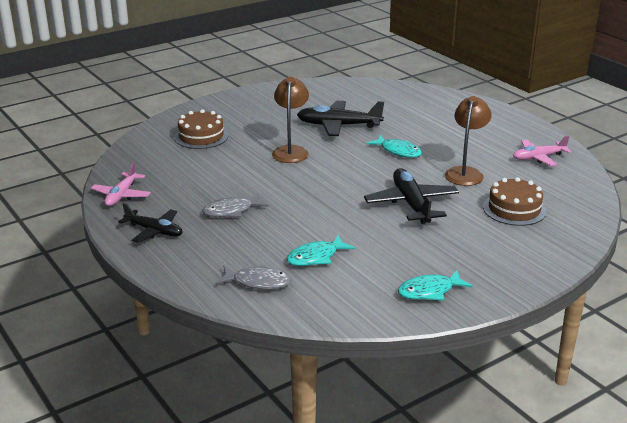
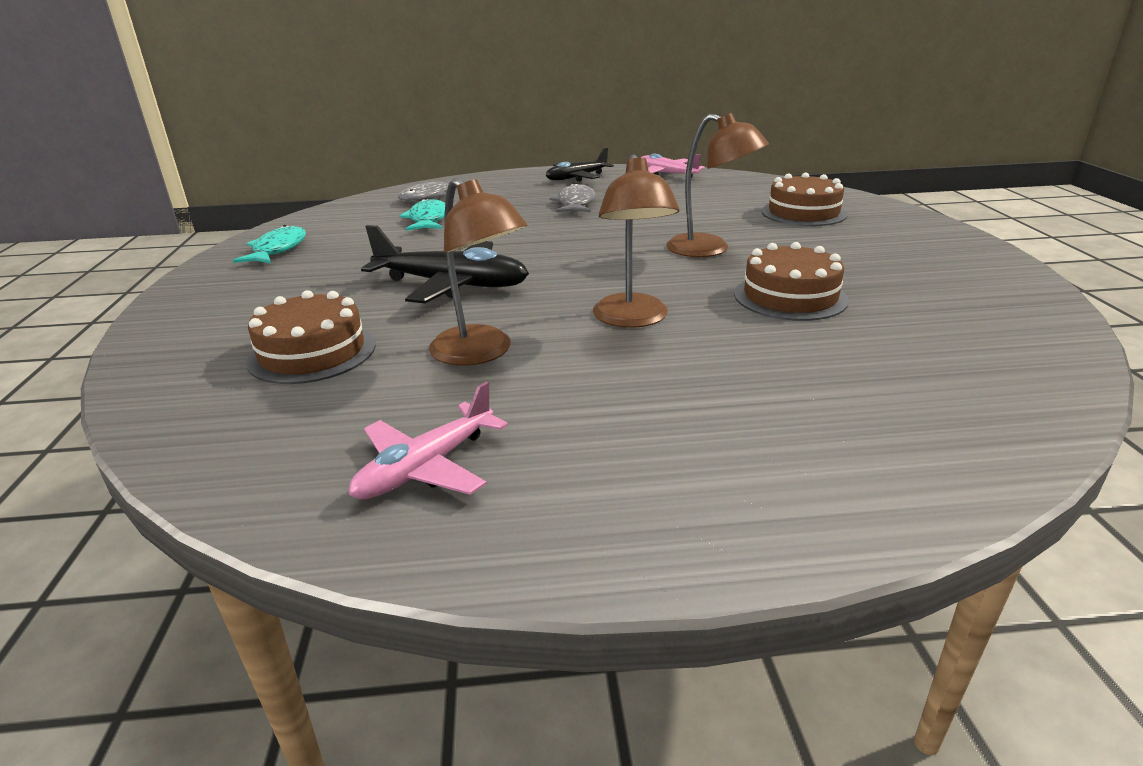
camera: 120 degrees right, 0 degrees up
(338, 125) = (790, 297): black plane -> brown cake
(398, 151) = (632, 319): turquoise fish -> brown lamp
(538, 157) = (426, 467): pink plane -> pink plane turned 150 degrees counterclockwise

